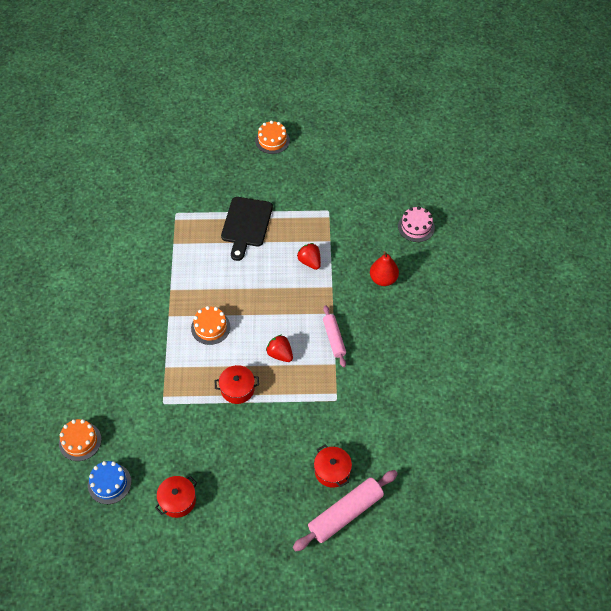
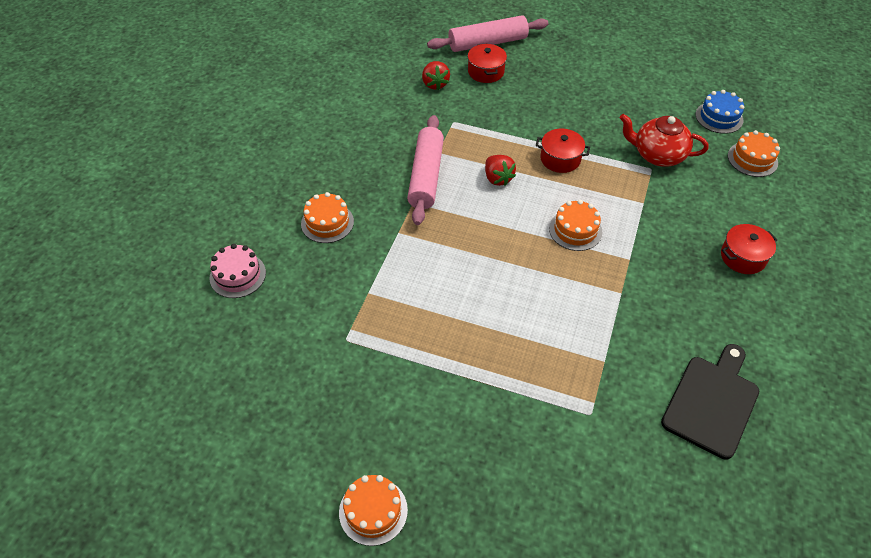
camera: 160 degrees left, 5 degrees down
(159, 419) = (657, 155): none -> red teapot
(178, 500) = (648, 88): red pot -> red pot (743, 257)
(246, 224) = (481, 356): black cutting board -> black cutting board (711, 402)
(310, 262) = (411, 272): red strawberry -> red strawberry (435, 84)
(334, 339) = (426, 176): pink rolling pin -> pink rolling pin, size x1.63
(383, 279) = (327, 222): red pear -> orange cake

